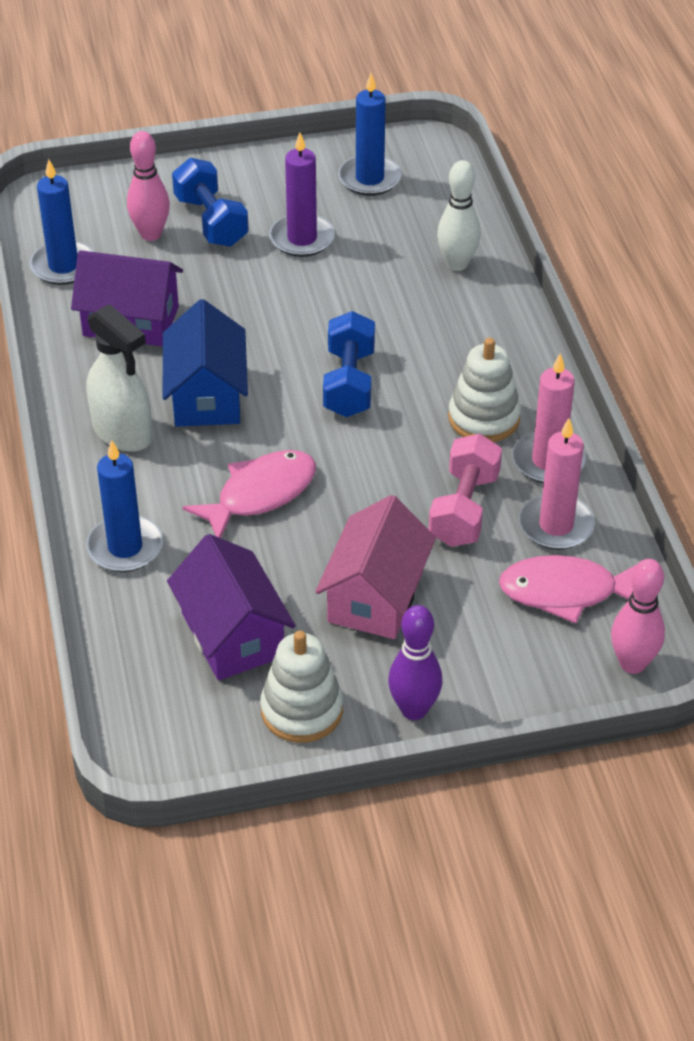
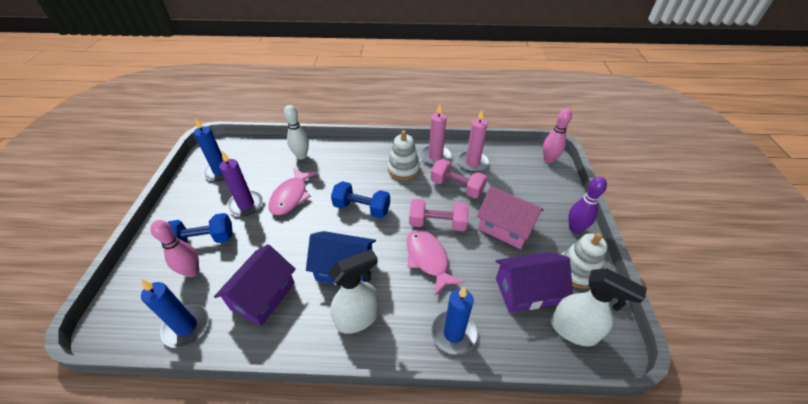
camera: 75 degrees left, 0 degrees up
(170, 702) = (574, 330): none -> white spray bottle
(350, 494) = (437, 223): none -> pink dumbbell
(566, 592) = (510, 168): pink fish -> pink fish (291, 196)

